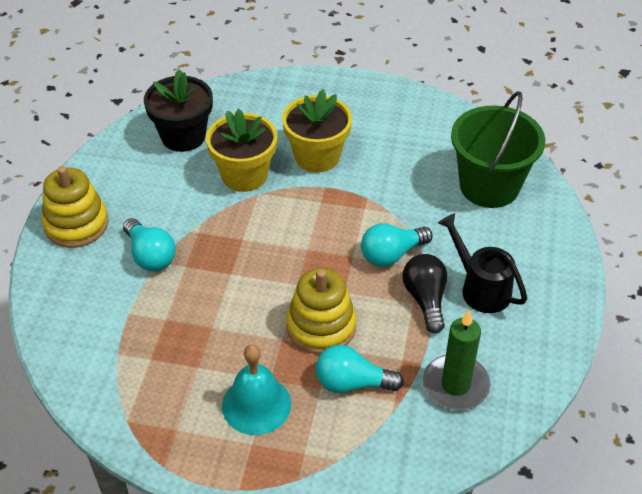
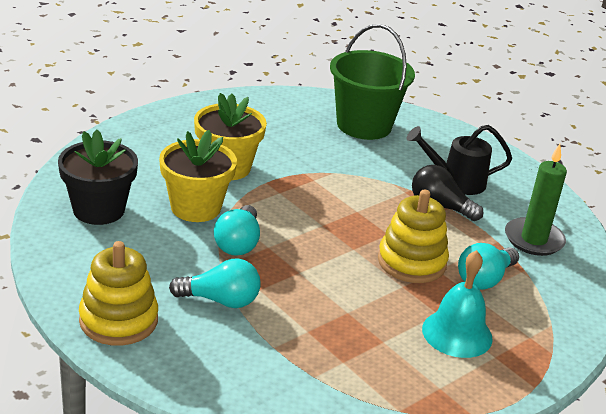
camera: 55 degrees left, 15 degrees down
(391, 254) = (378, 195): turquoise light bulb -> turquoise light bulb (238, 243)

